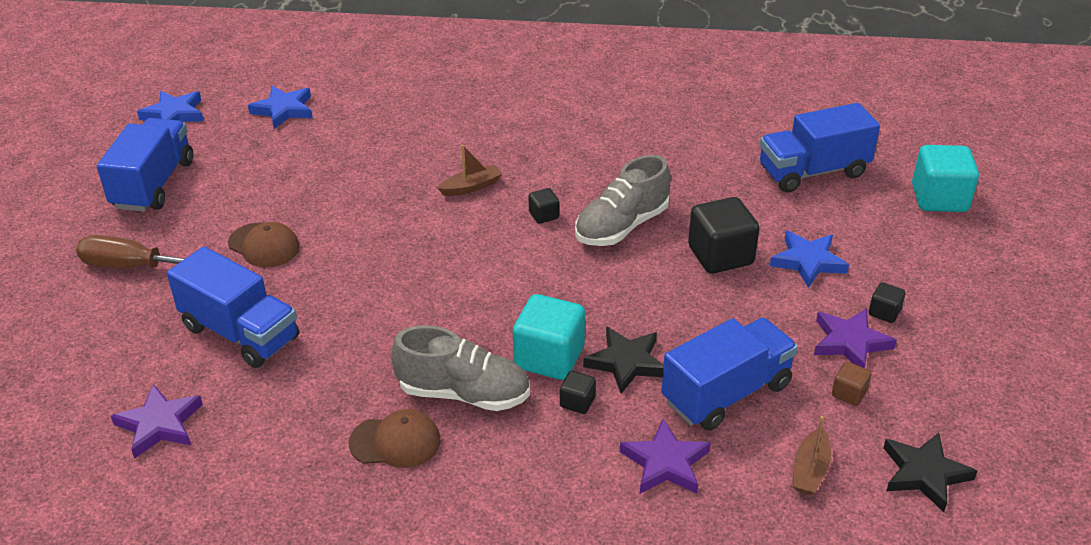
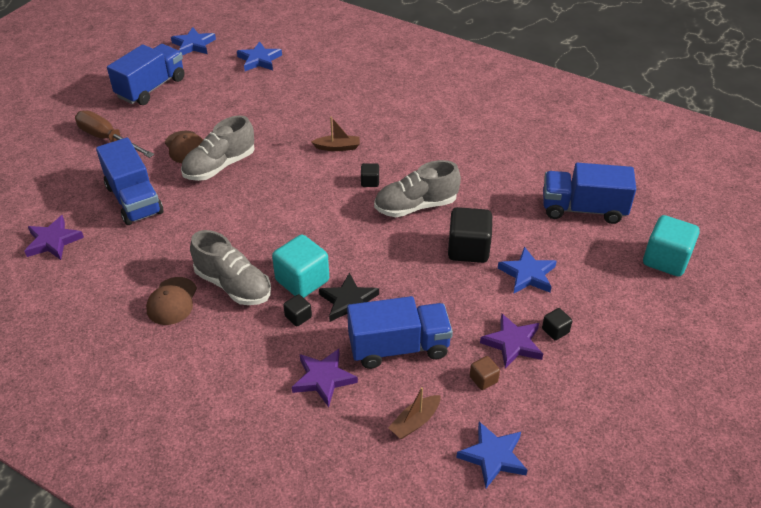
camera: 25 degrees right, 5 degrees up
(330, 255) = (219, 166): none -> grey shoe
(395, 442) = (172, 301): brown cap -> brown cap turned 75 degrees clockwise
(924, 474) = (493, 456): black star -> blue star

